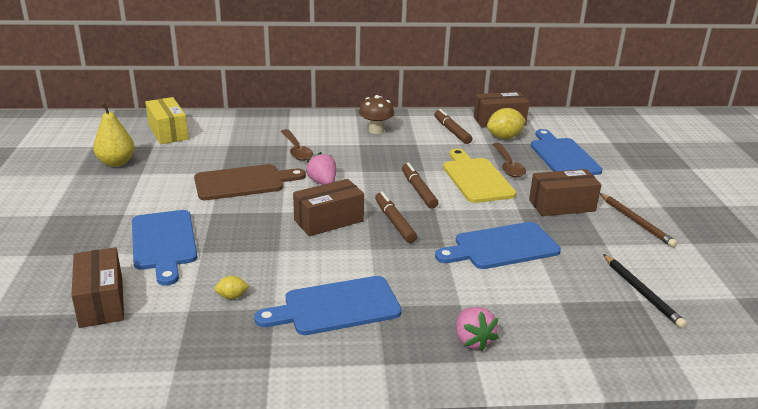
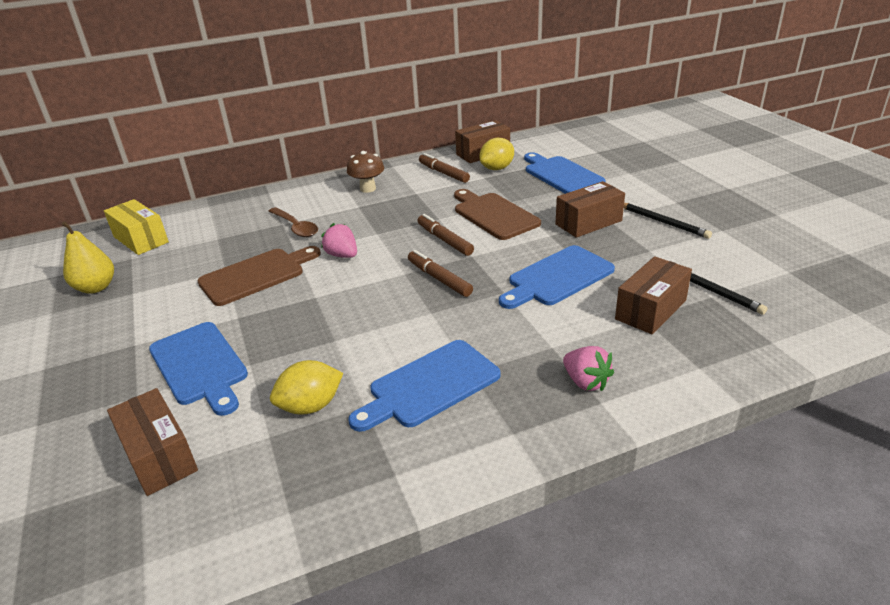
camera: 15 degrees left, 5 degrees up
(232, 296) = (310, 406): yellow lemon -> yellow lemon, size x1.93
(328, 220) = (370, 294): brown box -> brown box (650, 309)
(476, 178) = (493, 215): yellow cutting board -> brown cutting board
(508, 165) = (516, 195): brown spoon -> none
(636, 222) = (662, 222): brown pencil -> black pencil

